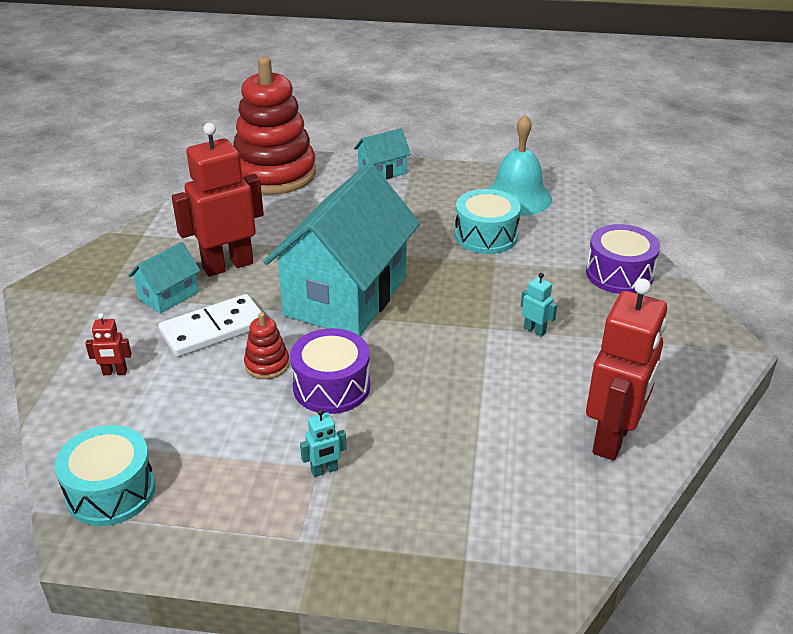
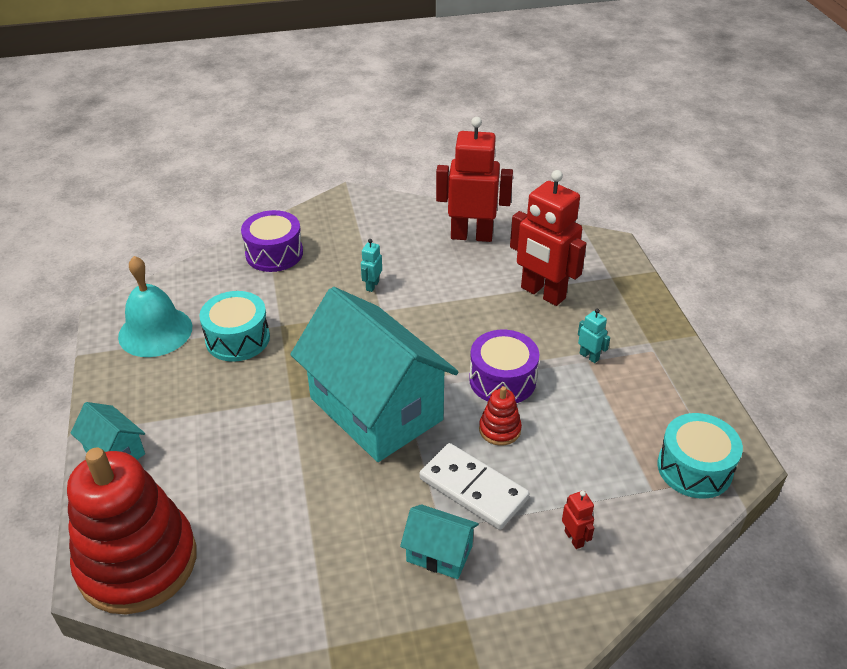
camera: 110 degrees left, 5 degrees up
(227, 265) = (362, 524): red robot -> red robot (542, 293)
(346, 296) = (376, 409): turquoise house -> turquoise house turned 45 degrees clockwise

